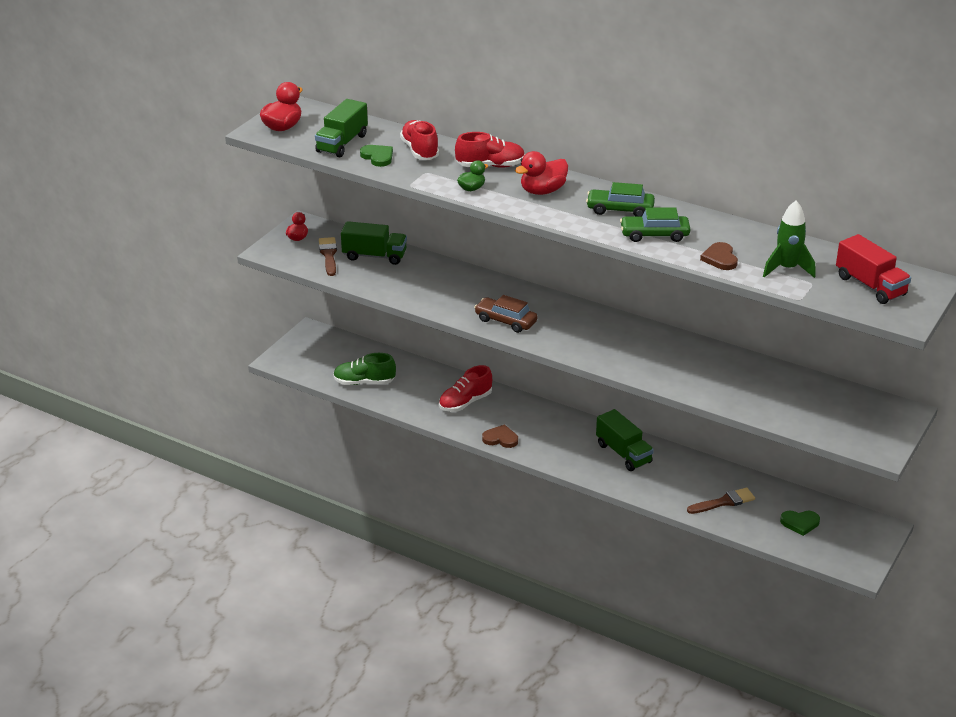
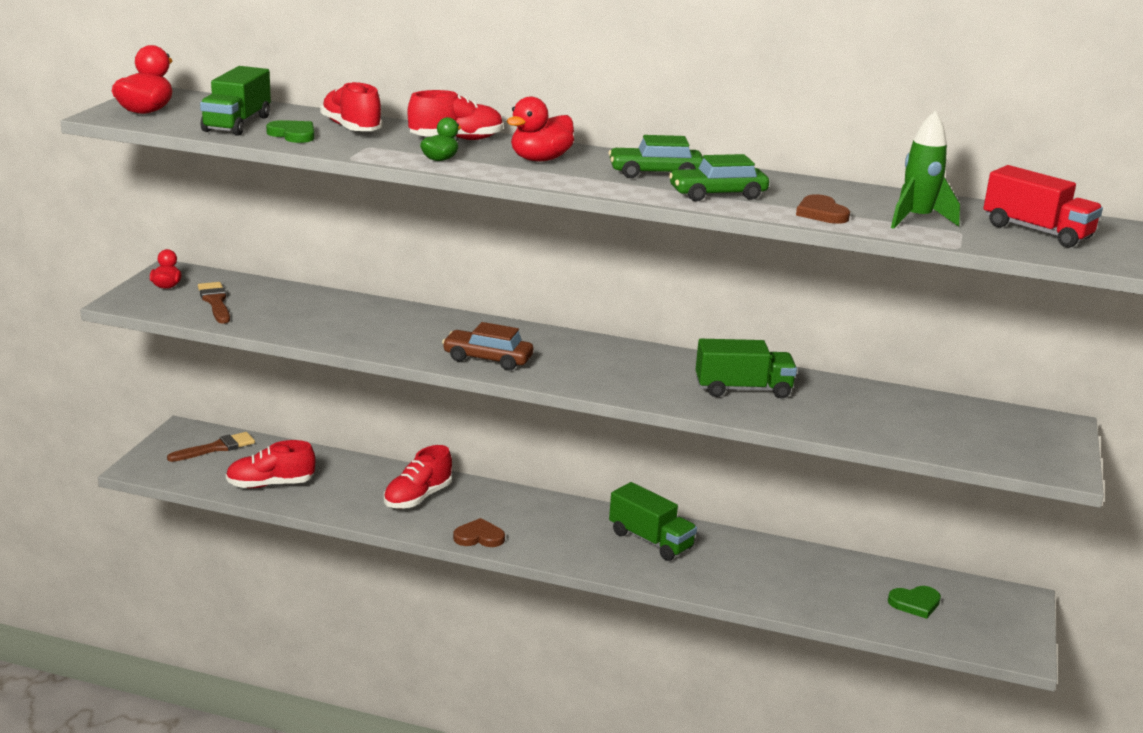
camera: 15 degrees left, 10 degrees down
(364, 382) = (270, 484): green shoe -> red shoe
(374, 256) = (281, 300): green truck -> green truck (743, 389)
(724, 502) = (806, 587): brown brush -> brown brush (216, 448)

